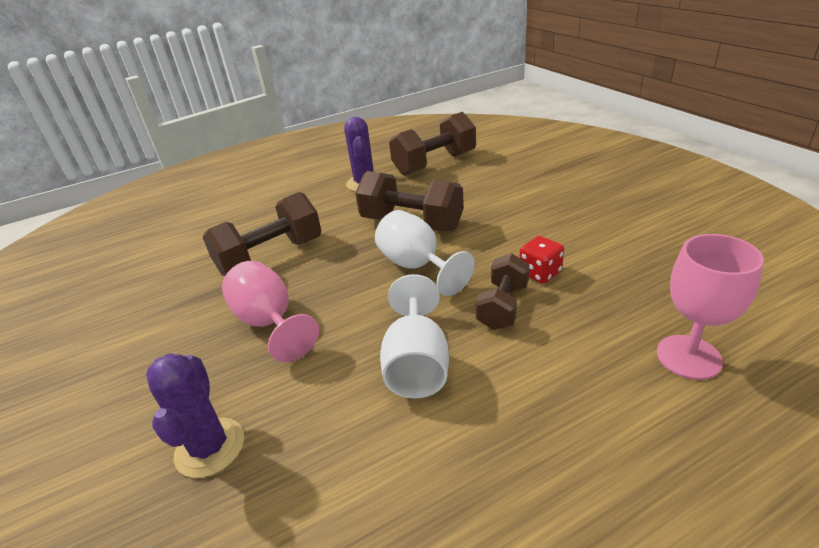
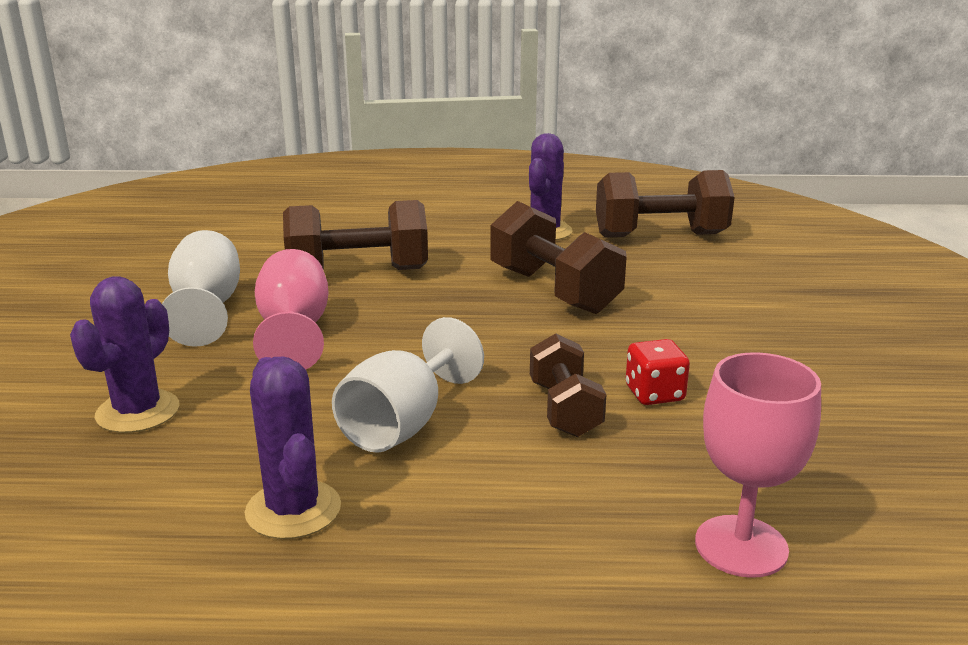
camera: 25 degrees right, 10 degrees down
(412, 474) = (293, 510): none -> purple cactus
(417, 266) = (509, 335): white goblet -> white goblet (206, 309)
(502, 306) = (564, 409): brown dumbbell -> brown dumbbell turned 60 degrees counterclockwise

